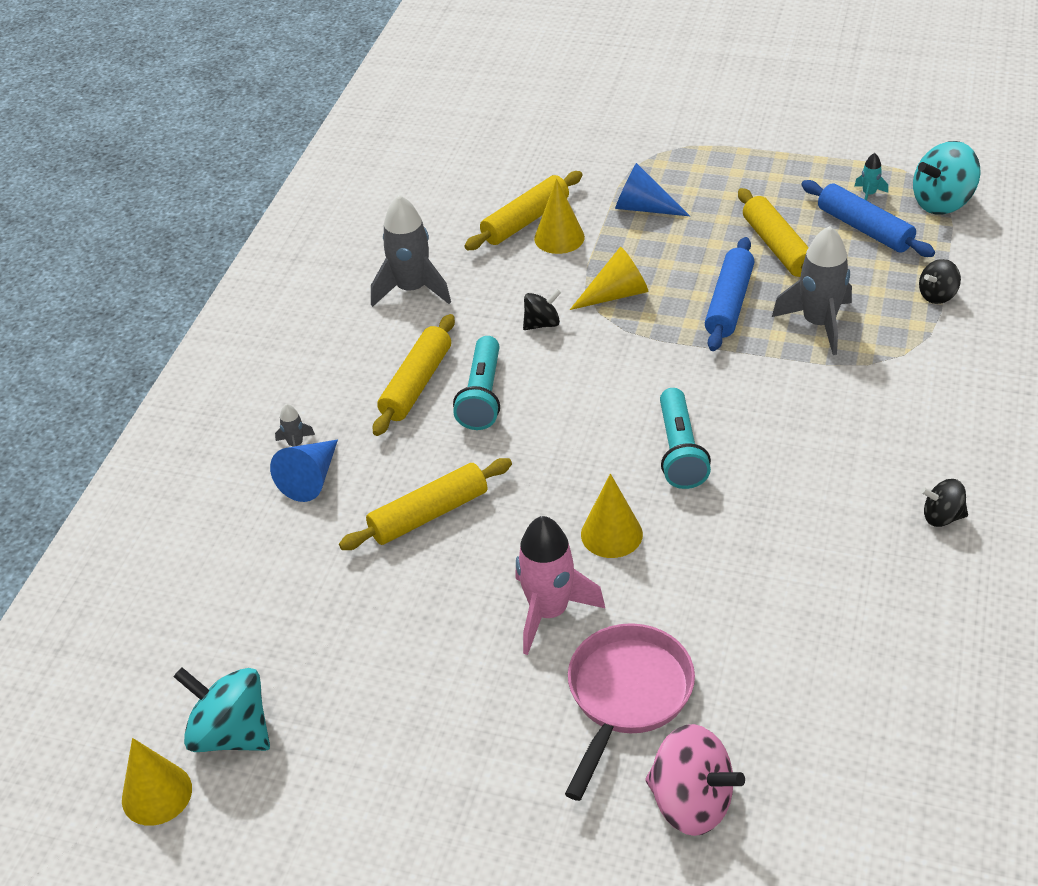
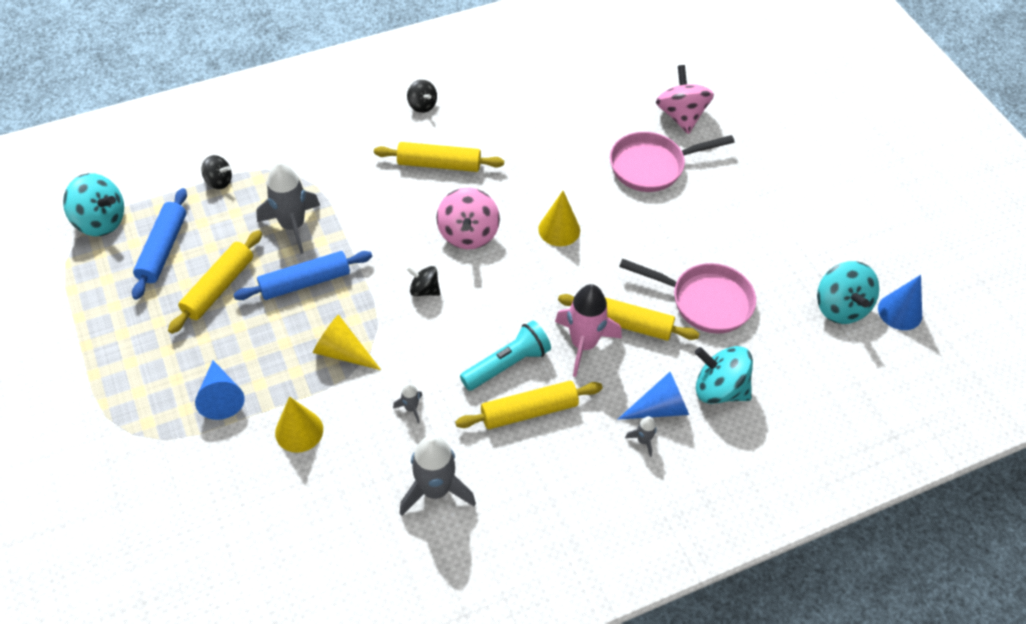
camera: 135 degrees left, 10 degrees up
(157, 794) = (900, 312): yellow cone -> blue cone
(275, 539) = (719, 389): none -> turquoise spinning top
(381, 603) = (705, 301): none -> pink pan
(507, 310) = (411, 408): none -> grey rocket
(525, 220) = (292, 470): yellow rolling pin -> yellow rolling pin (439, 164)
(542, 324) = (408, 377): black spinning top -> black spinning top (424, 290)
(549, 612) = (636, 225): pink rocket -> pink rocket (583, 344)
(679, 451) = (468, 234): turquoise flashlight -> pink spinning top
(869, 194) = (114, 266): turquoise rocket -> none

